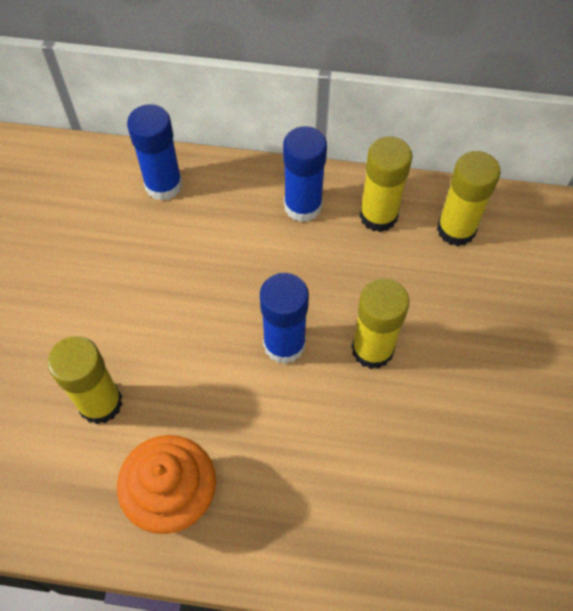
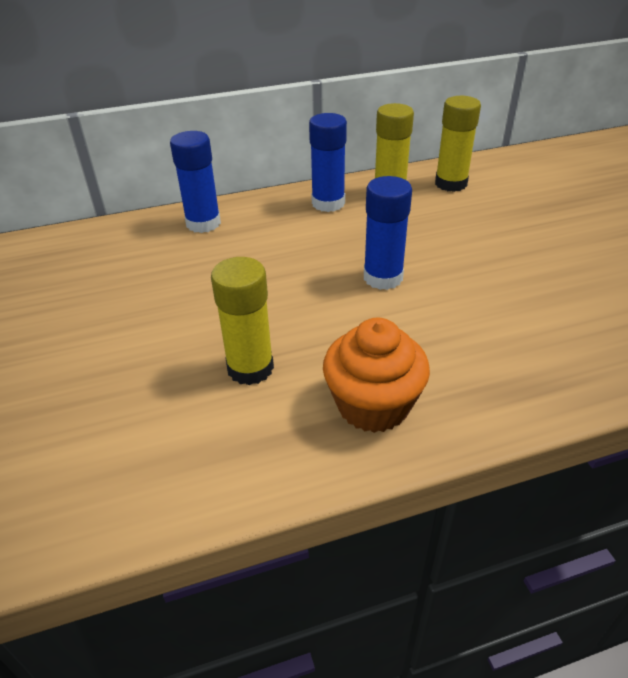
camera: 25 degrees left, 20 degrees down
(372, 349) = (454, 258): yellow glue stick -> none

